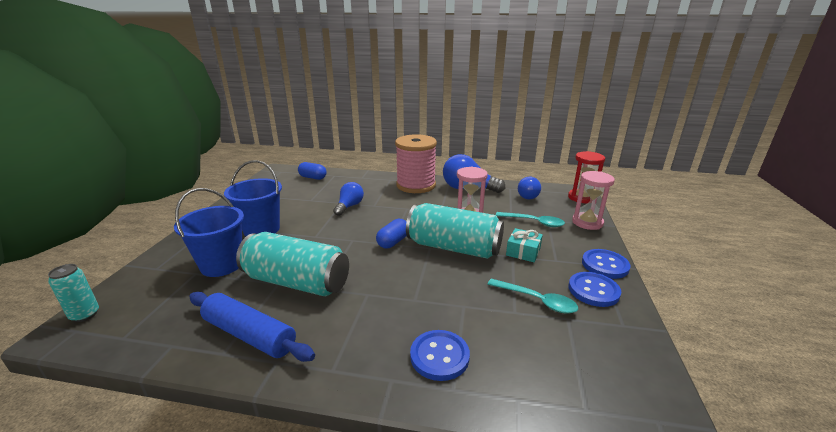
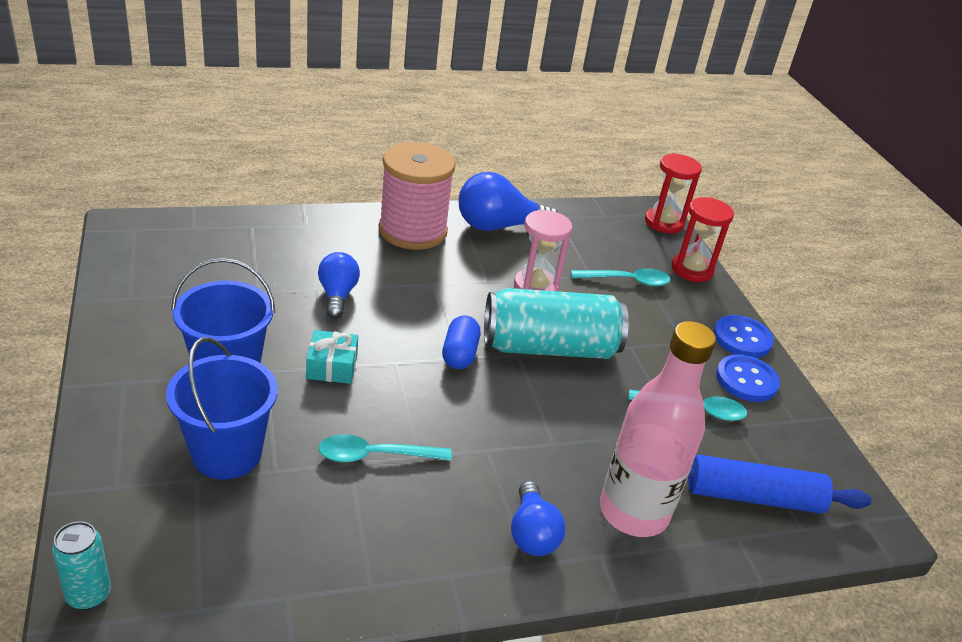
camera: 30 degrees left, 10 degrees up
(249, 335) = (382, 551): blue rolling pin -> blue rolling pin (753, 497)
(296, 282) = (375, 455): turquoise can -> turquoise spoon
(313, 177) = (214, 237): blue capsule -> none
(439, 356) = (633, 512): blue button -> pink bottle
(523, 252) = (640, 336): turquoise gift -> turquoise gift (332, 366)
(528, 196) = (593, 229): blue light bulb -> blue light bulb (532, 533)
(587, 222) = (692, 270): pink hourglass -> red hourglass

